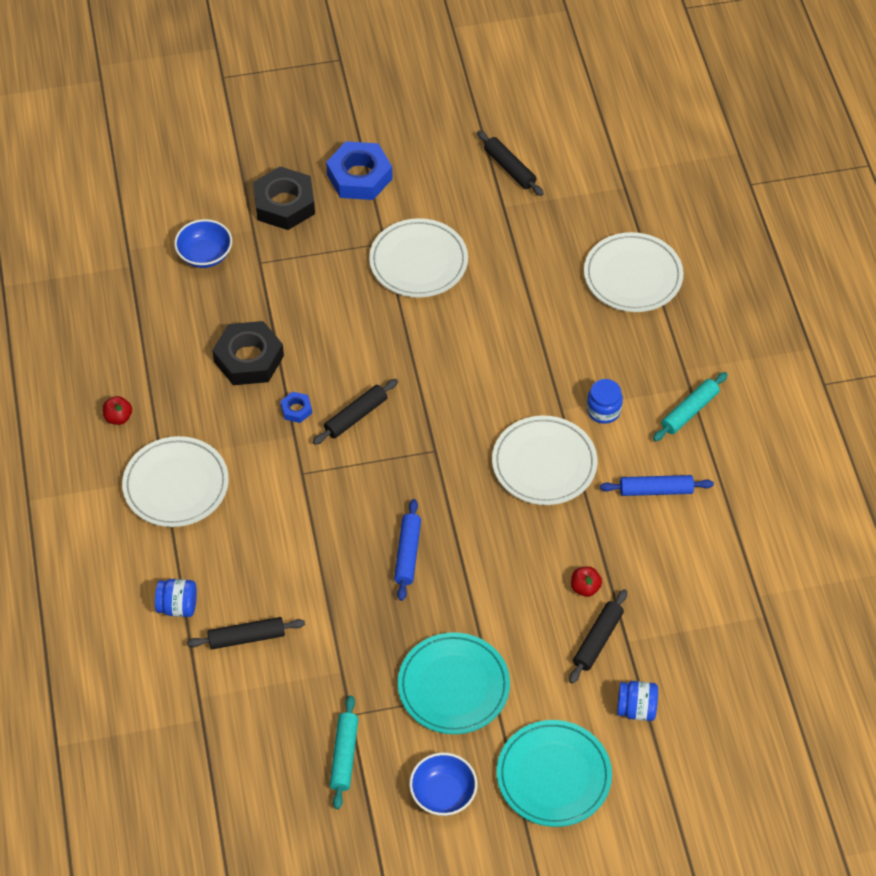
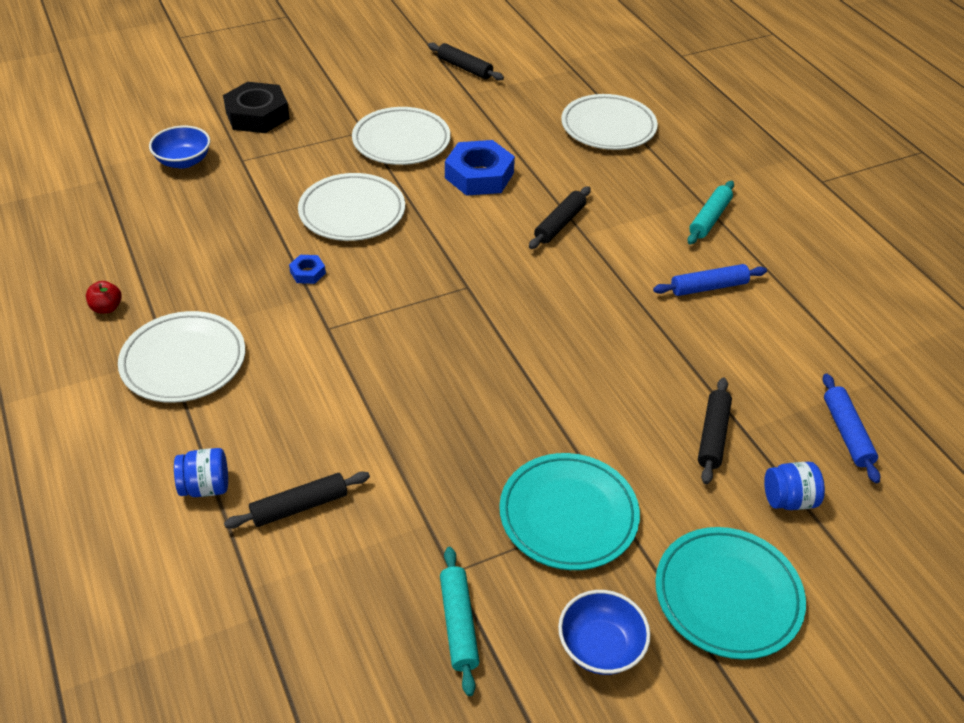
camera: 15 degrees left, 10 degrees down
(249, 358) = (246, 237): black nut -> none
(356, 416) = (373, 269): black rolling pin -> black rolling pin (559, 224)
(359, 176) = (326, 88): blue nut -> blue nut (479, 175)
(407, 553) = (469, 386): blue rolling pin -> blue rolling pin (846, 433)
(544, 464) = (585, 281): white plate -> white plate (352, 212)
(585, 588) = (676, 386): red apple -> none
(603, 410) = (626, 229): blue jar -> none

